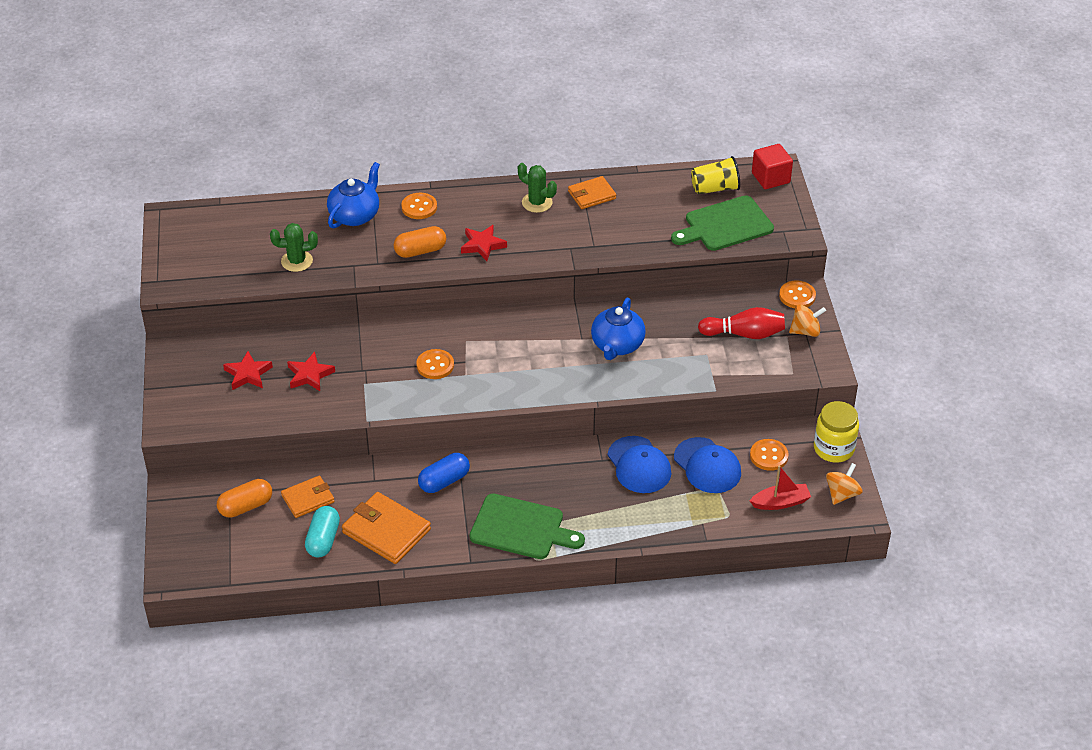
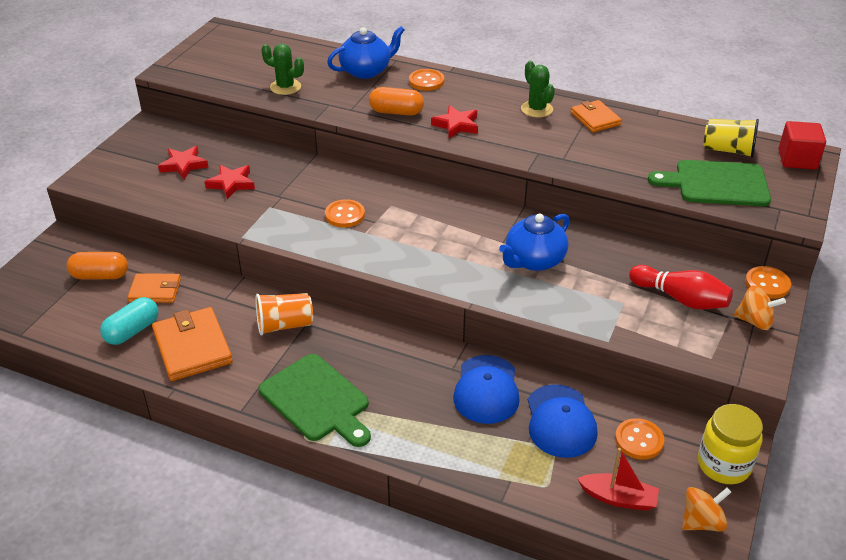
camera: 30 degrees right, 5 degrees down
(444, 481) = (284, 325): blue capsule -> orange cup
(592, 195) = (595, 119): orange wallet -> orange wallet turned 60 degrees clockwise

